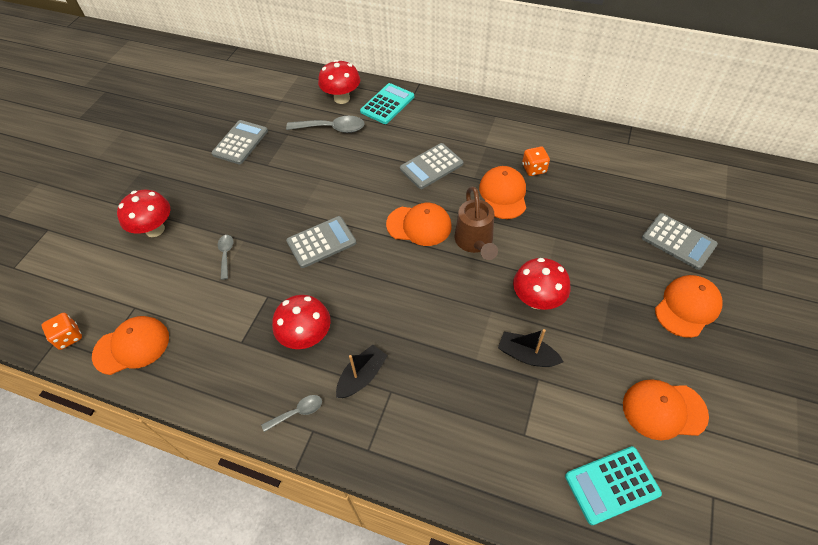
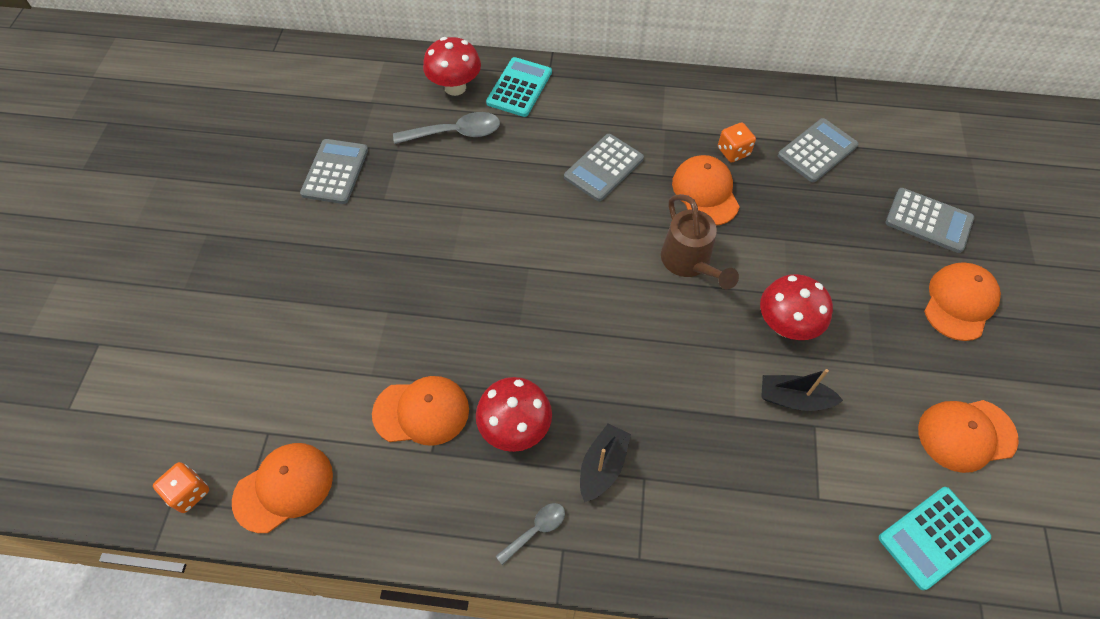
camera: 15 degrees left, 5 degrees up
(155, 229) = (257, 317): red mushroom -> none
(226, 254) = (370, 336): grey spoon -> none
(321, 242) = (493, 296): grey calculator -> grey calculator (817, 151)
(419, 225) = (612, 252): orange cap -> orange cap (421, 411)

